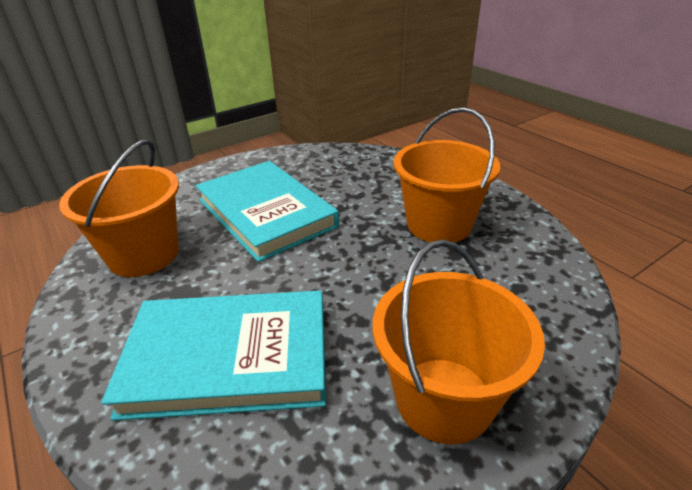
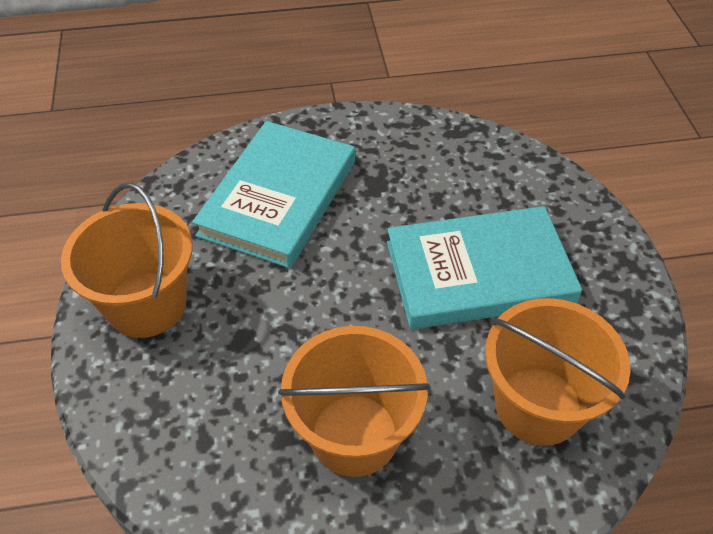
camera: 115 degrees right, 15 degrees up
(143, 255) = (450, 166): orange bucket -> orange bucket (538, 405)

